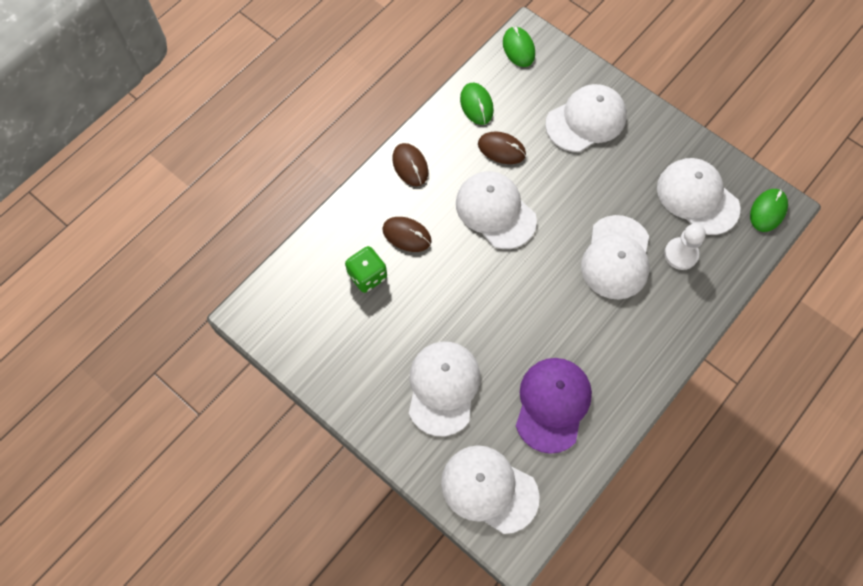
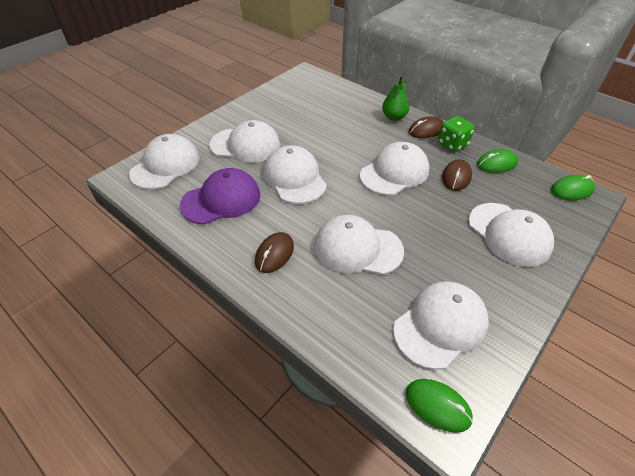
camera: 90 degrees right, 20 degrees down
(367, 276) = (332, 113): green dice -> green dice (452, 144)
(379, 199) = (394, 117): none -> green pear
(407, 235) = (366, 129): brown mouse -> brown mouse (274, 254)
(509, 322) = (294, 178): none -> white cap
(552, 404) = (221, 200): purple cap -> purple cap turned 45 degrees counterclockwise
(680, 254) = (366, 302): white pawn -> none

